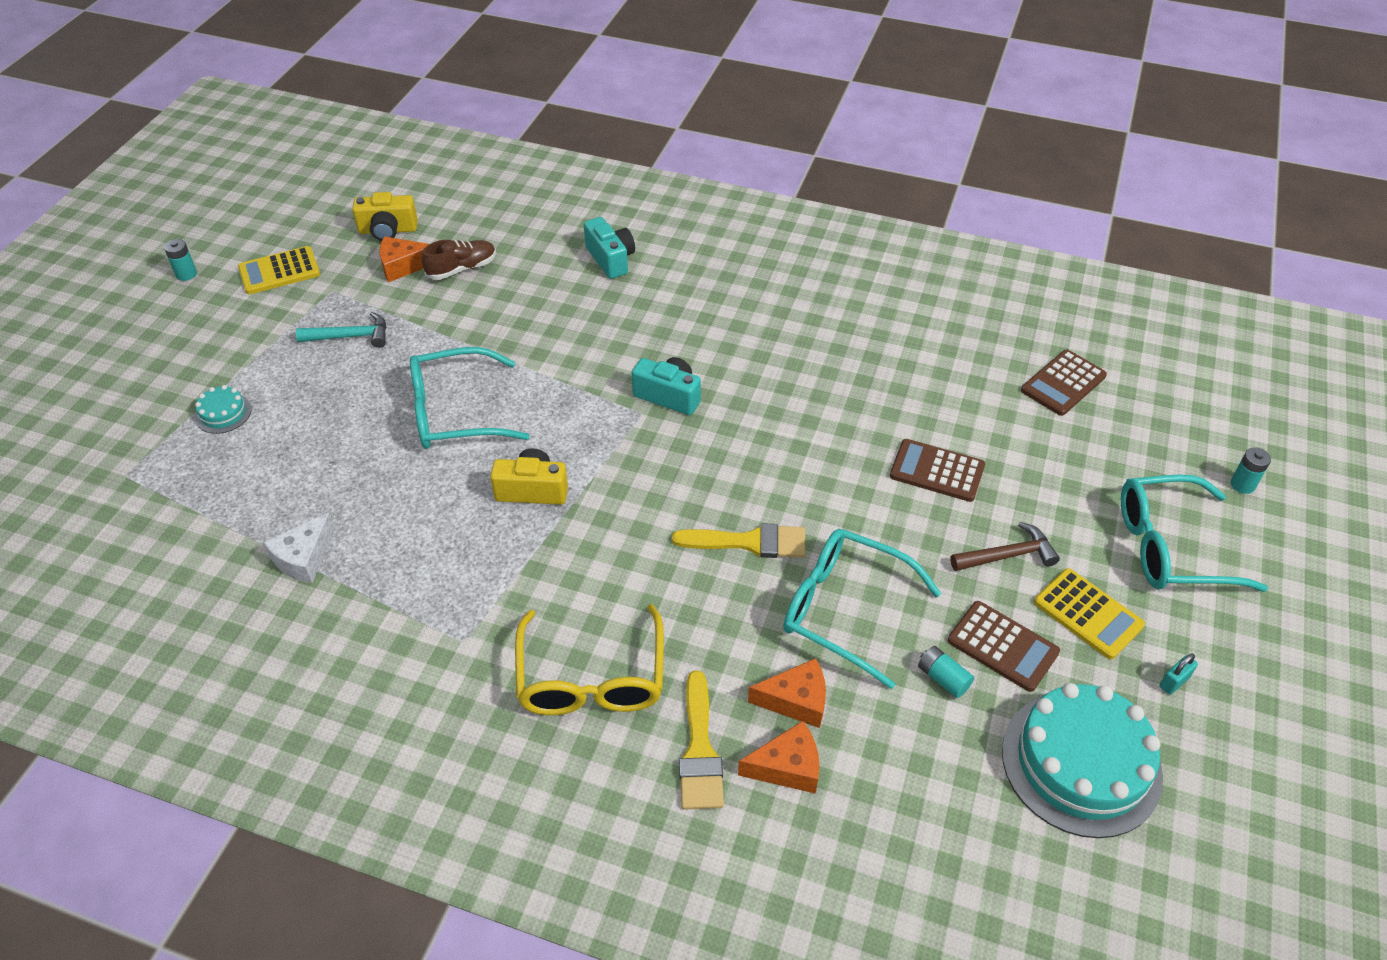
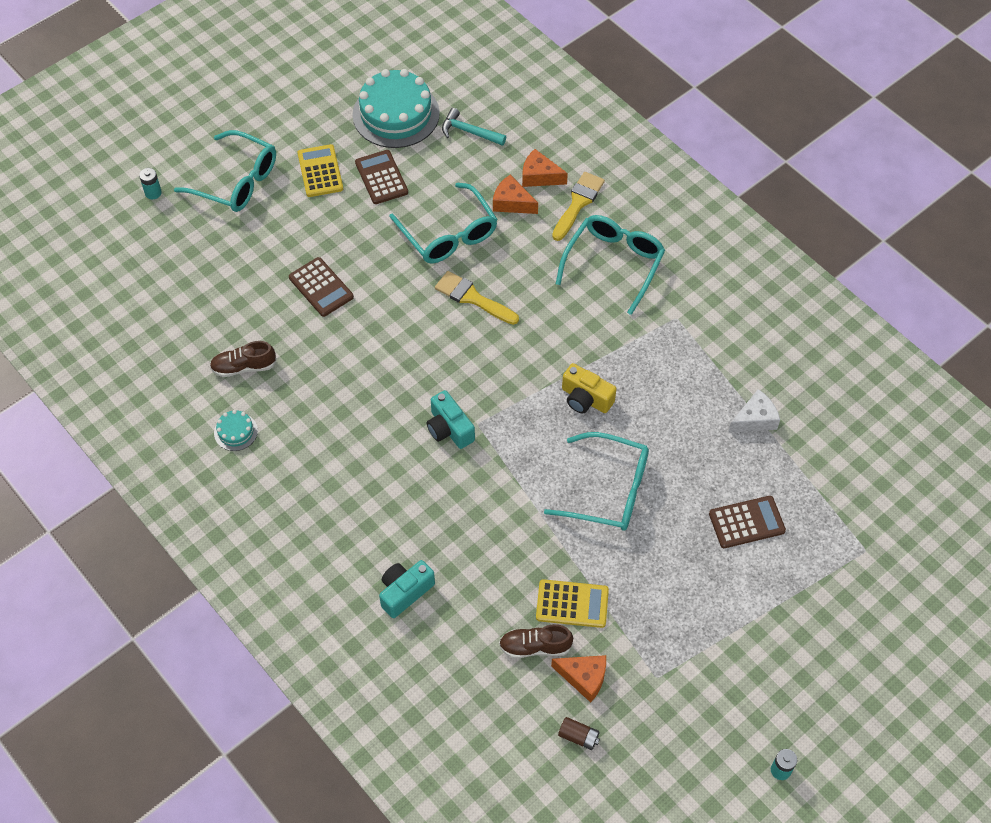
camera: 150 degrees left, 10 degrees up
(223, 413) = (782, 576): turquoise cake -> turquoise cake (235, 432)
(279, 271) = (695, 729): yellow calculator -> yellow calculator (572, 604)
(350, 336) = (659, 611): turquoise hammer -> turquoise hammer (469, 132)
(388, 230) = (578, 736): yellow camera -> brown battery
(591, 676) = (613, 265): yellow glasses -> turquoise glasses
(611, 259) = (405, 592): turquoise camera -> turquoise camera turned 45 degrees clockwise
(933, 359) = (244, 367): none -> brown shoe
(943, 678) = (427, 178): turquoise battery -> none
(1007, 555) = (331, 220): brown hammer -> none
(1063, 383) = (179, 306): brown calculator -> brown calculator (746, 522)
(1174, 682) = (313, 123): turquoise padlock -> none

